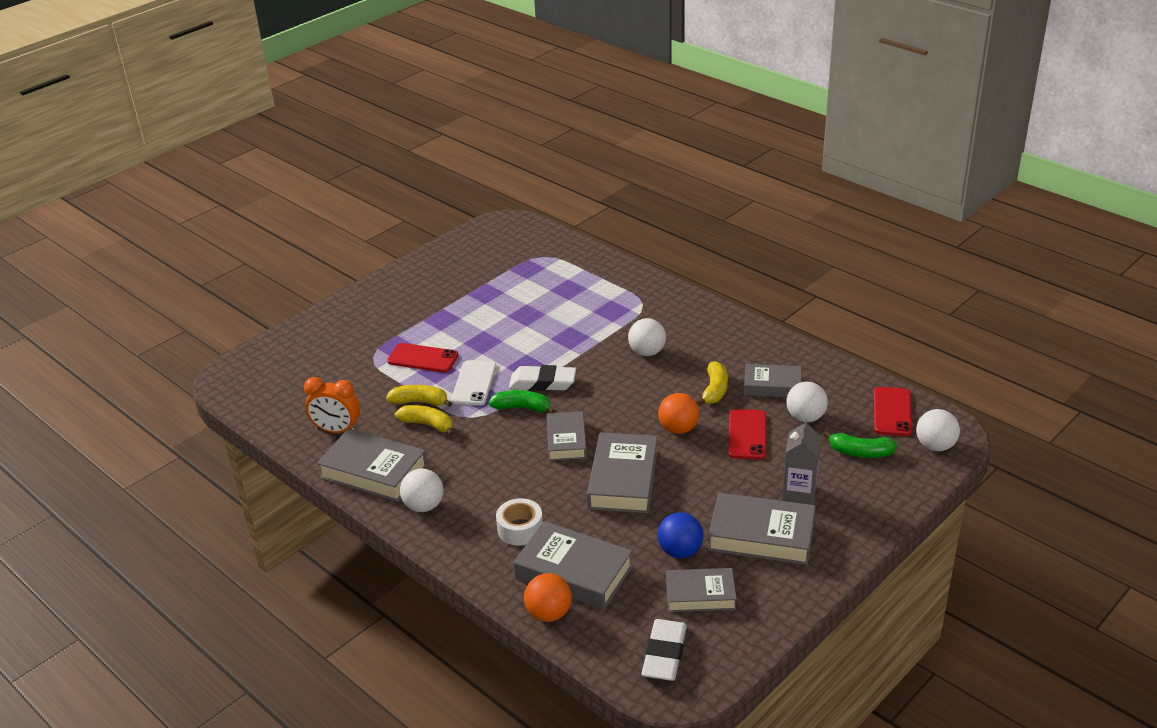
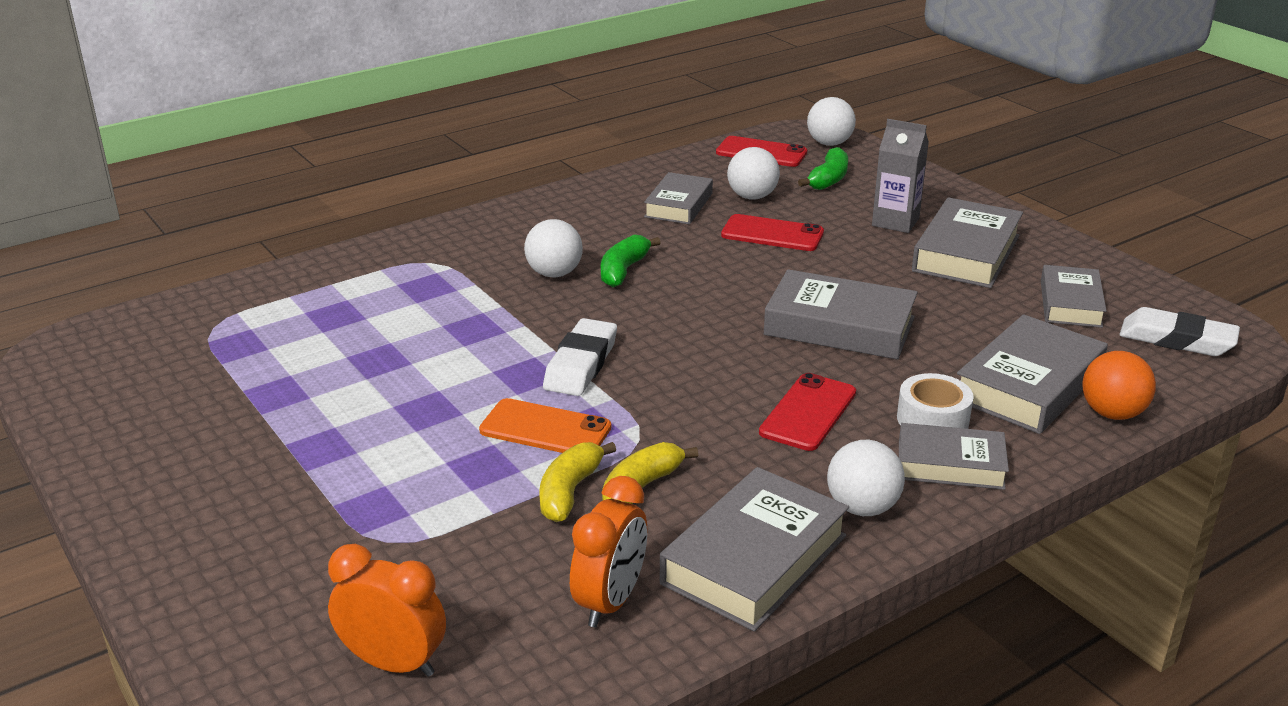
camera: 80 degrees left, 5 degrees down
(292, 379) = (393, 663): none -> orange clock
(423, 358) = (434, 479): red phone -> red phone (808, 412)
(474, 383) = (545, 429): white phone -> orange phone
(522, 408) = (638, 389): green banana -> green banana (623, 270)
(566, 440) = (736, 359): grey book -> grey book (950, 464)
(678, 429) = (743, 274): orange ball -> none
(680, 551) = (990, 305): blue ball -> none
(715, 390) = (670, 240): yellow banana -> none

